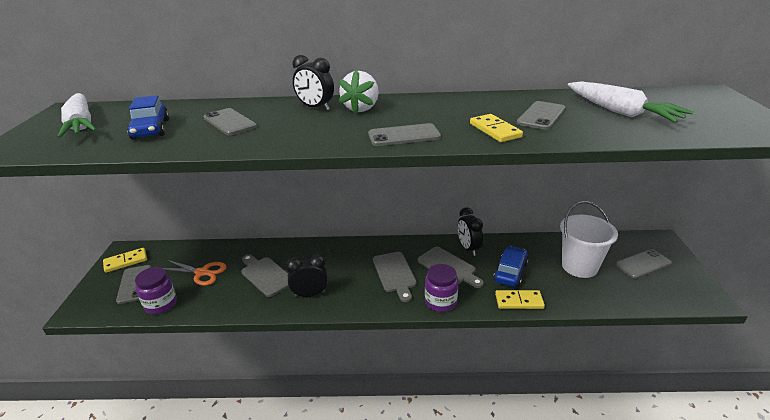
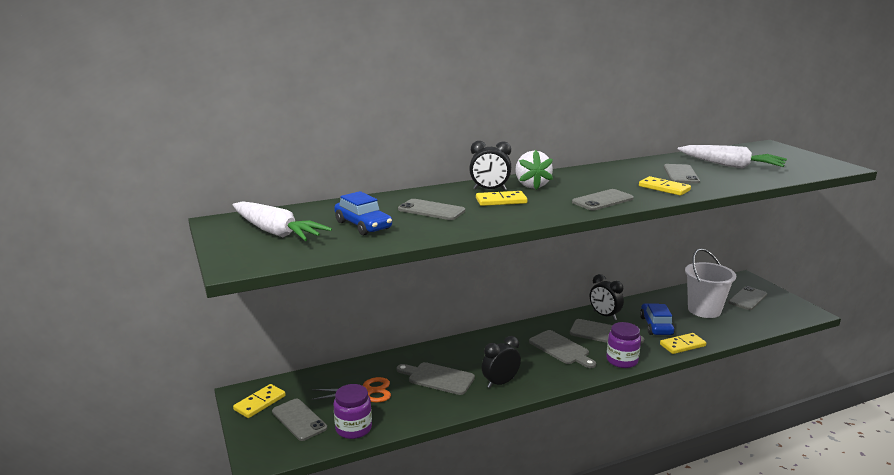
camera: 25 degrees left, 10 degrees down
(305, 121) = (501, 201): none -> yellow domino

